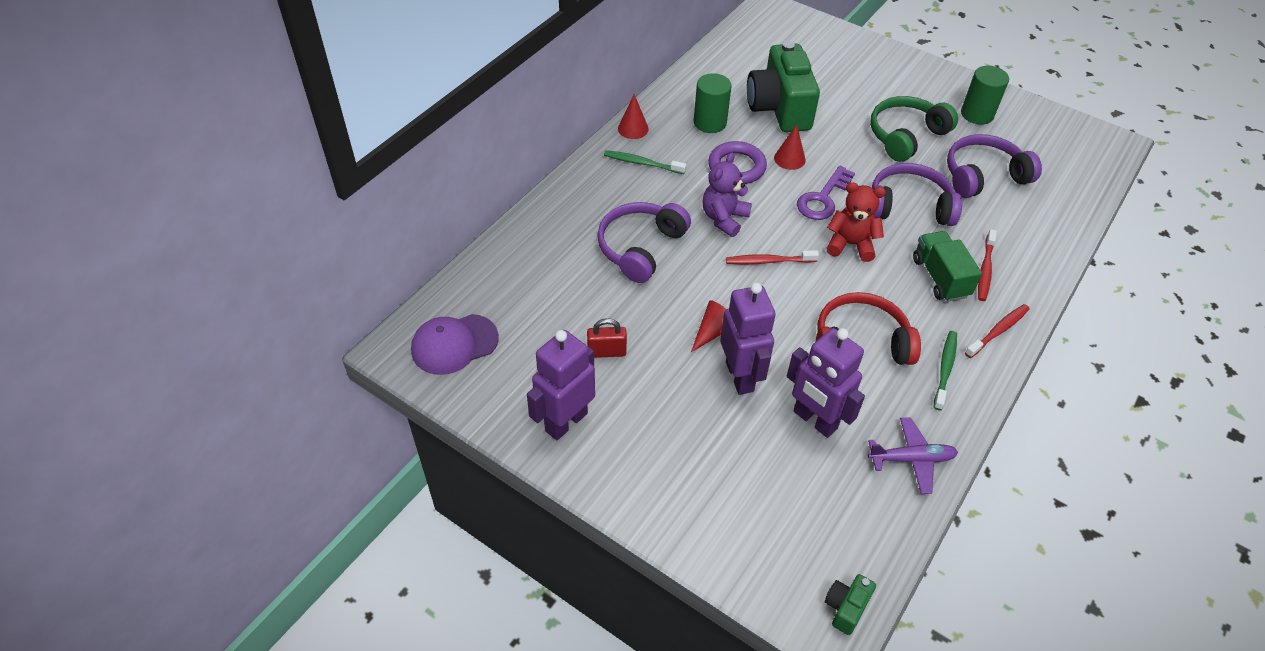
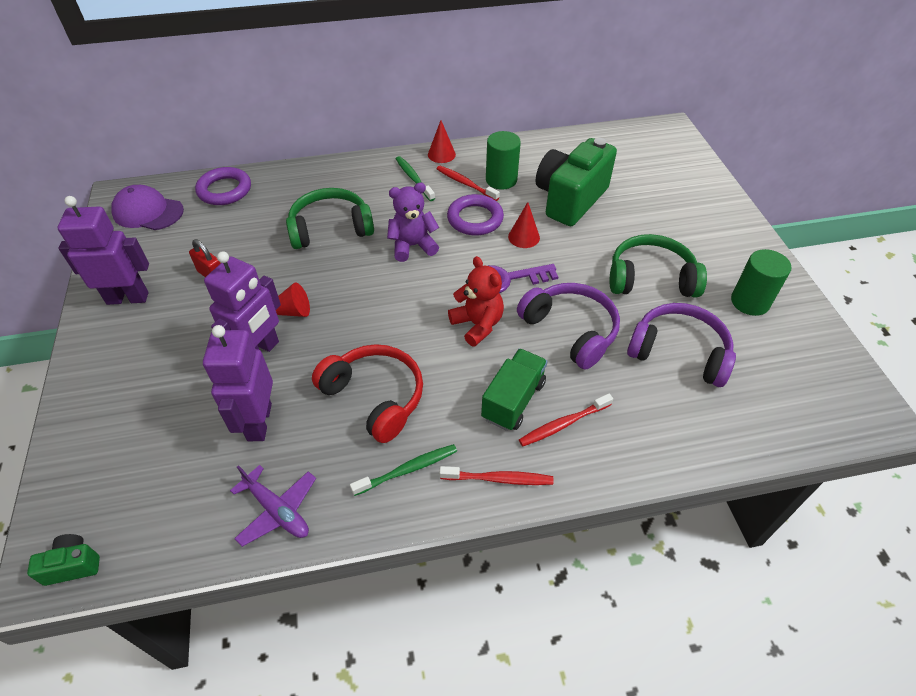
camera: 45 degrees right, 0 degrees up
(494, 277) = (224, 190): none -> purple ring
(640, 248) = (330, 228): purple headphones -> green headphones
(768, 261) = (399, 294): red toothbrush -> red toothbrush (465, 183)

